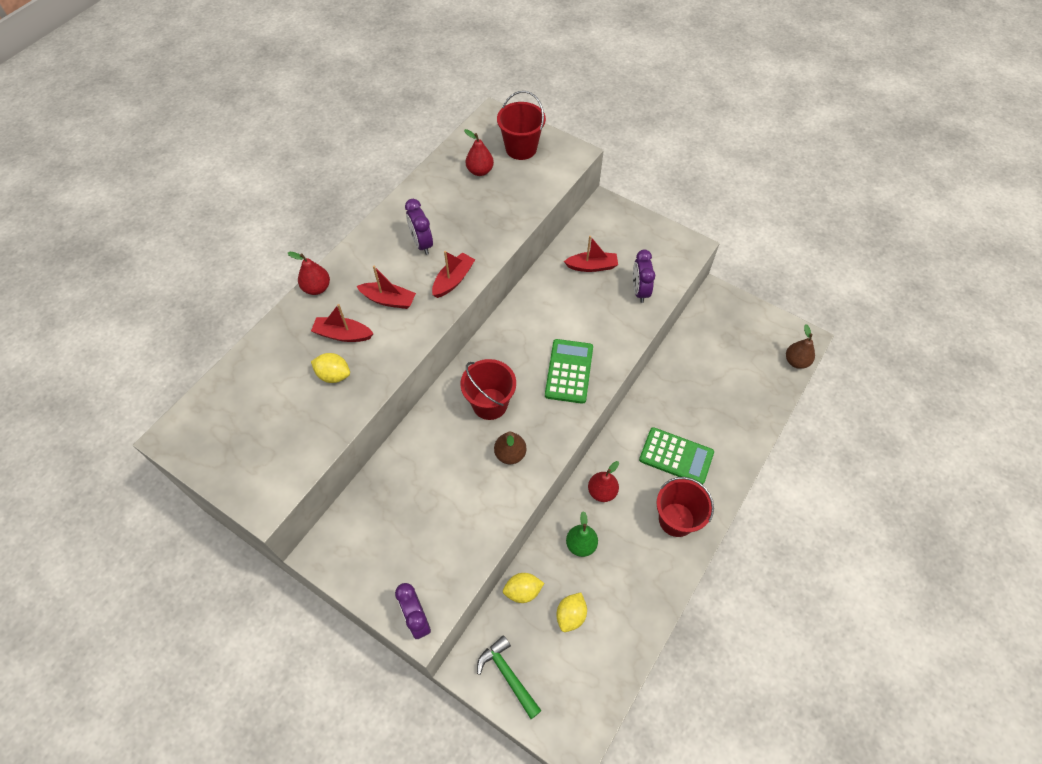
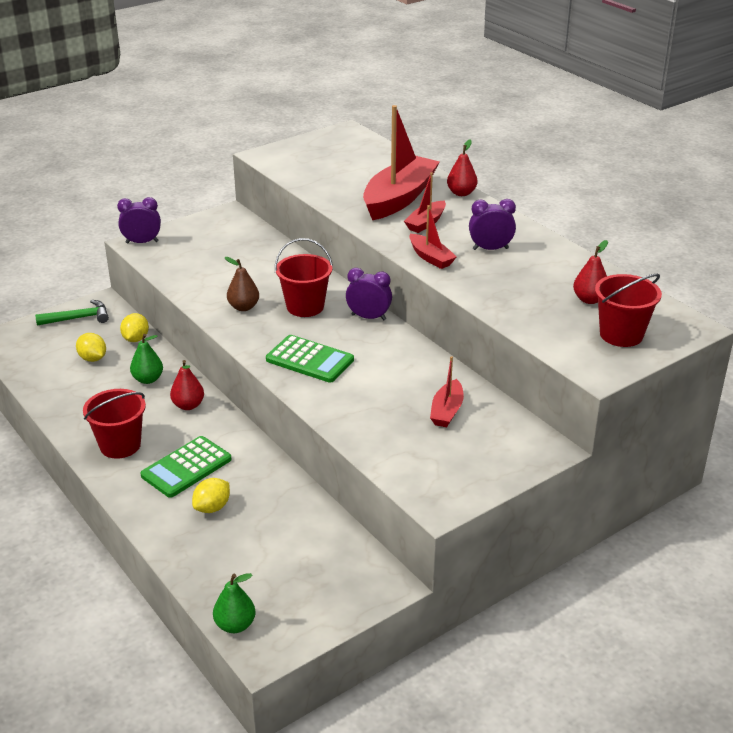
camera: 110 degrees right, 25 degrees down
(334, 375) = (358, 190): yellow lemon -> yellow lemon (212, 507)
(343, 334) = (399, 198): red boat -> red boat, size x2.03
(639, 291) = (388, 438): purple clock -> purple clock (368, 317)
(796, 361) = (235, 625): brown pear -> green pear

